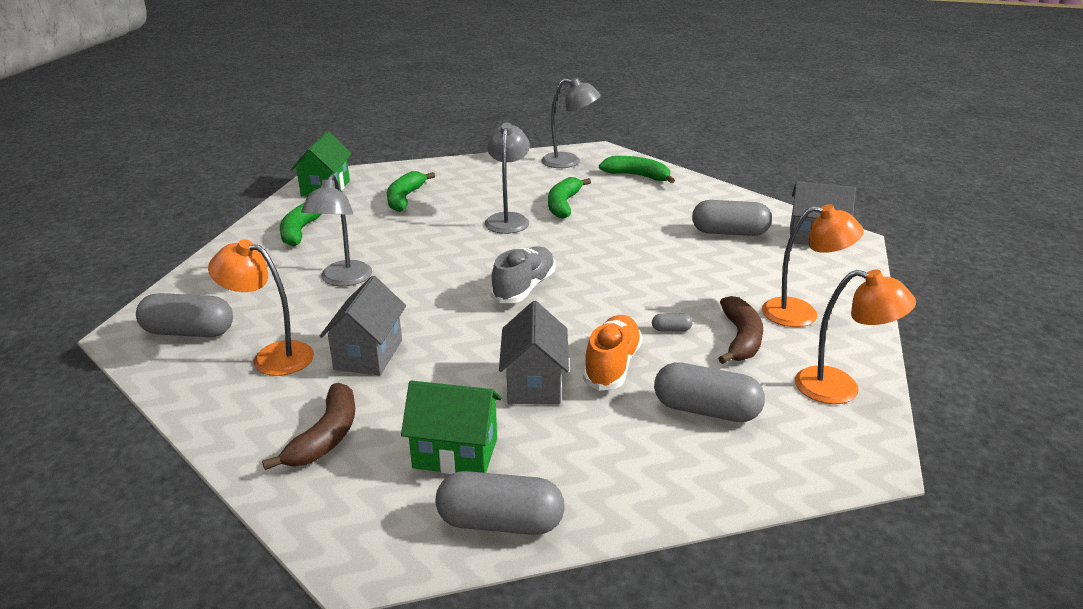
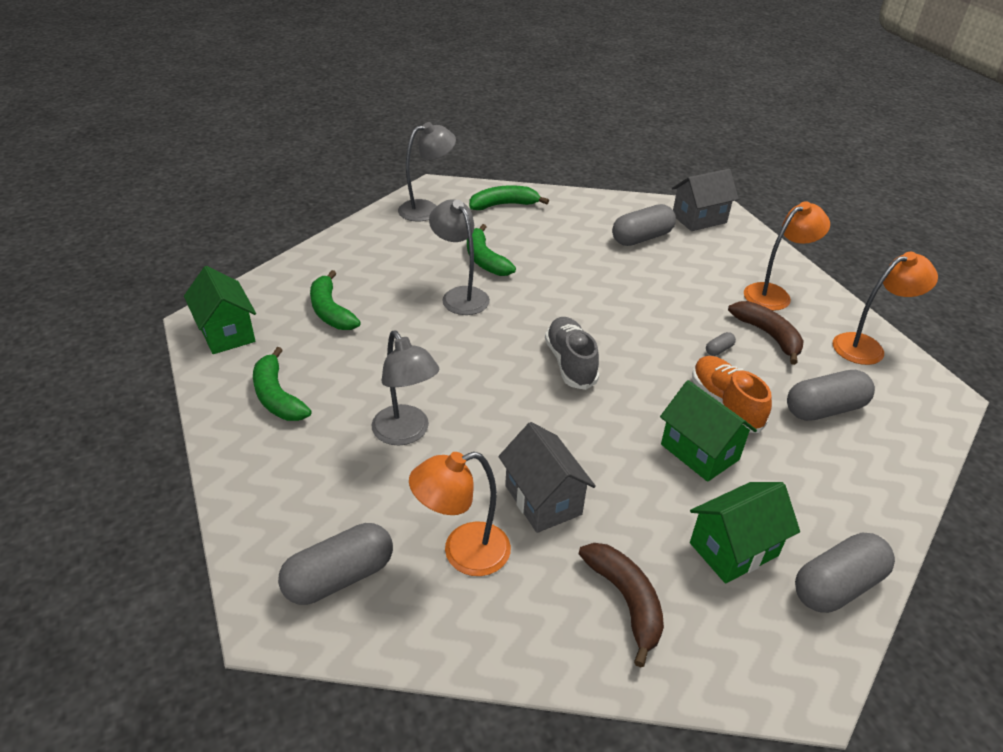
camera: 40 degrees left, 10 degrees up
(534, 384) = (699, 452): grey house -> green house

